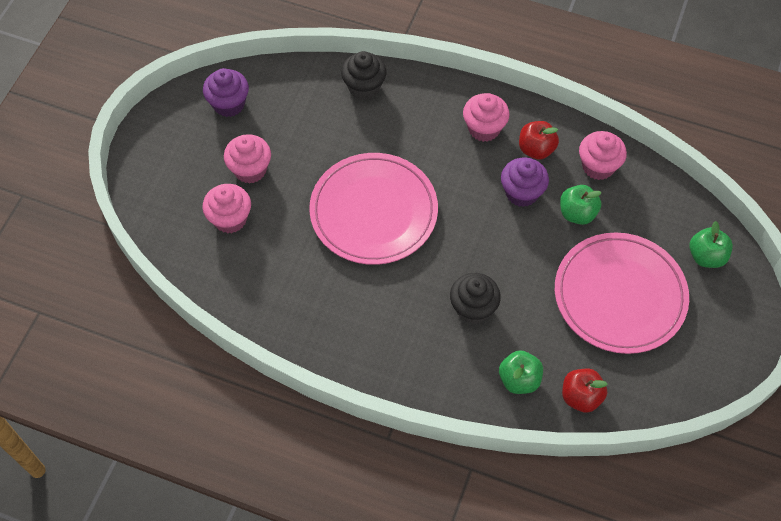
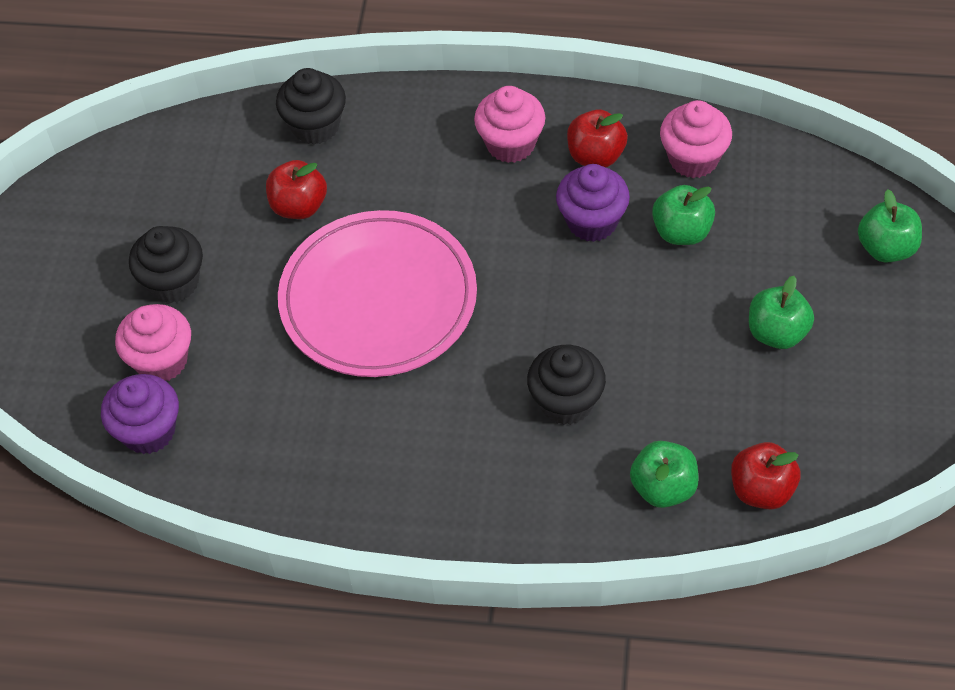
camera: 10 degrees left, 5 degrees down
(229, 104) = (115, 196): purple cupcake -> purple cupcake (148, 431)
(250, 170) = (173, 282): pink cupcake -> black cupcake
(340, 138) = (299, 206): none -> red apple
(619, 295) = (777, 332): pink plate -> green apple

